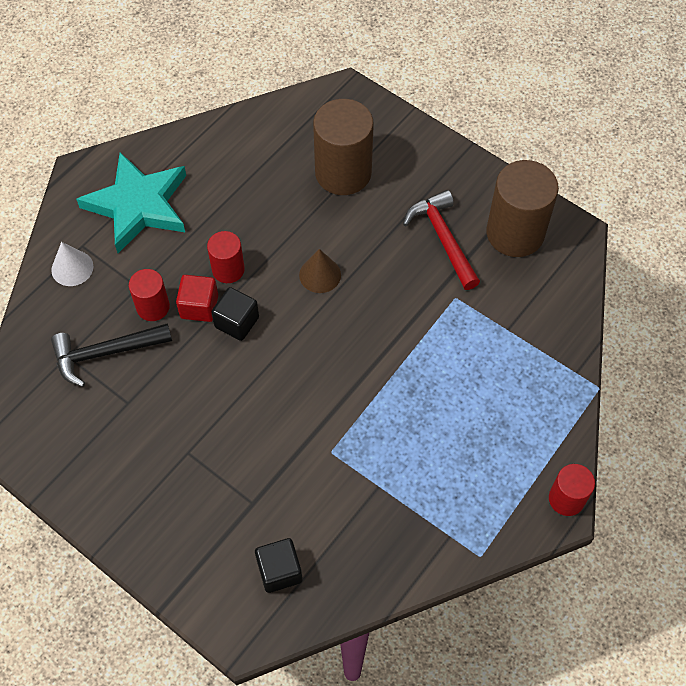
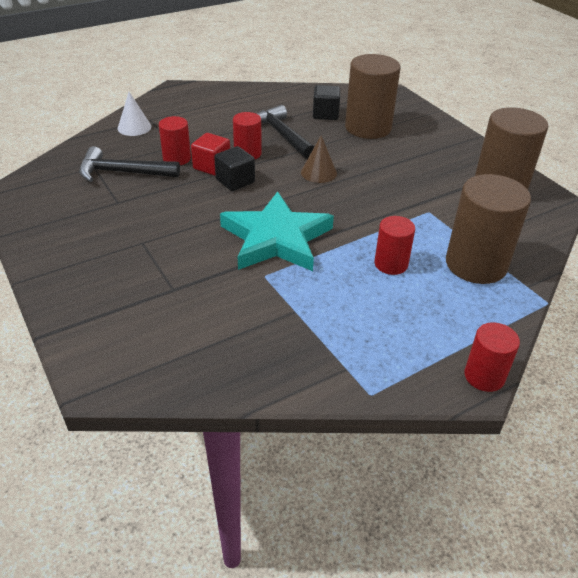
camera: 20 degrees right, 20 degrees down
(138, 205) = (204, 110): turquoise star -> turquoise star (276, 238)
(251, 221) = (281, 135): none -> black hammer
(279, 571) = (164, 343): black cube -> black cube (325, 114)
(443, 238) = (433, 177): red hammer -> none
(444, 390) = (391, 264): none -> red cylinder
(522, 360) = (476, 264): none -> brown cylinder

